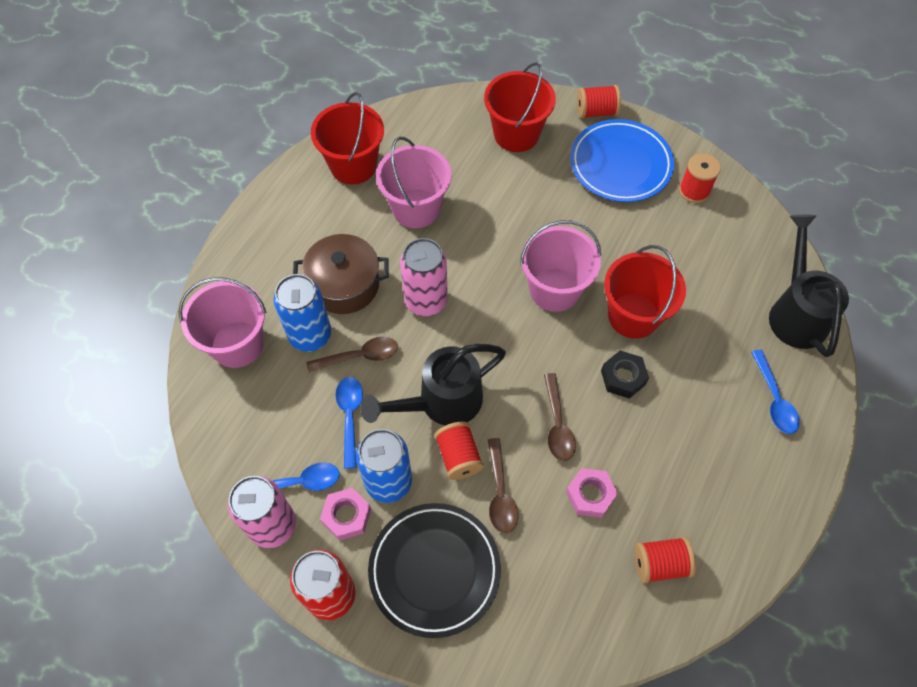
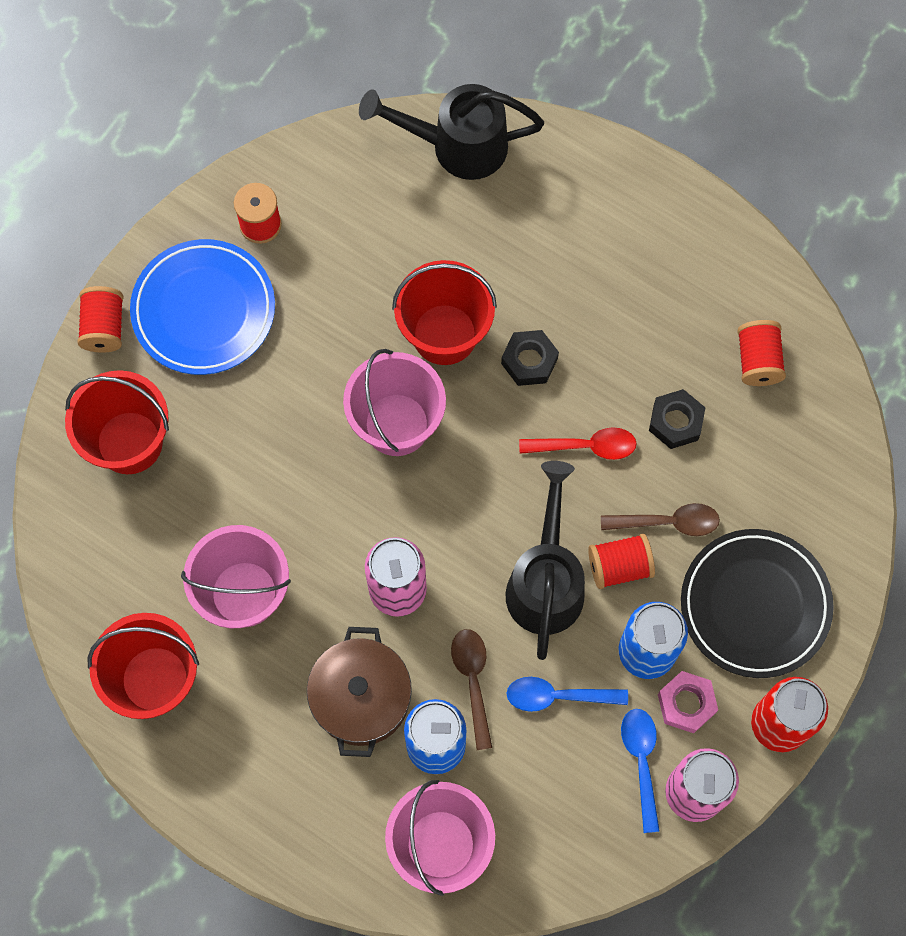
camera: 85 degrees left, 10 degrees up
(441, 402) = (546, 581): black watering can -> black watering can turned 150 degrees counterclockwise
(557, 424) = (585, 446): brown spoon -> red spoon
(590, 495) = (675, 422): pink nut -> black nut
(774, 399) = (571, 198): blue spoon -> none

